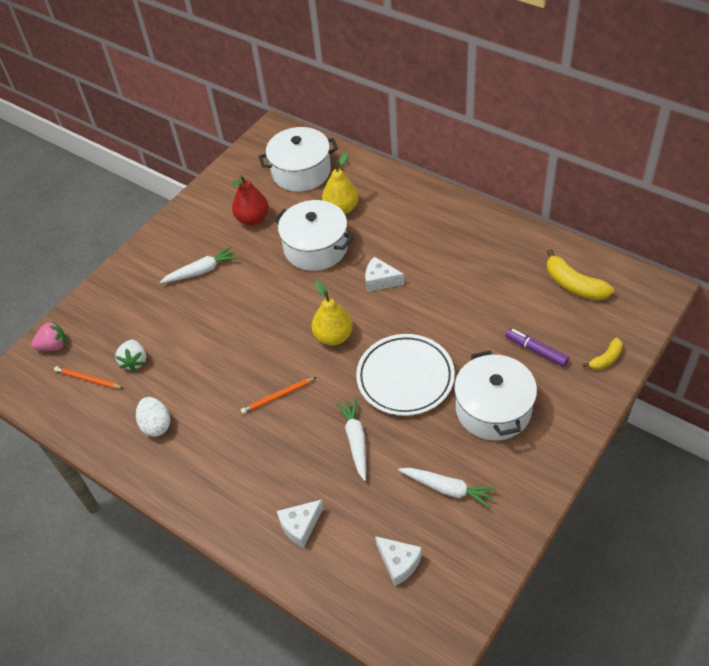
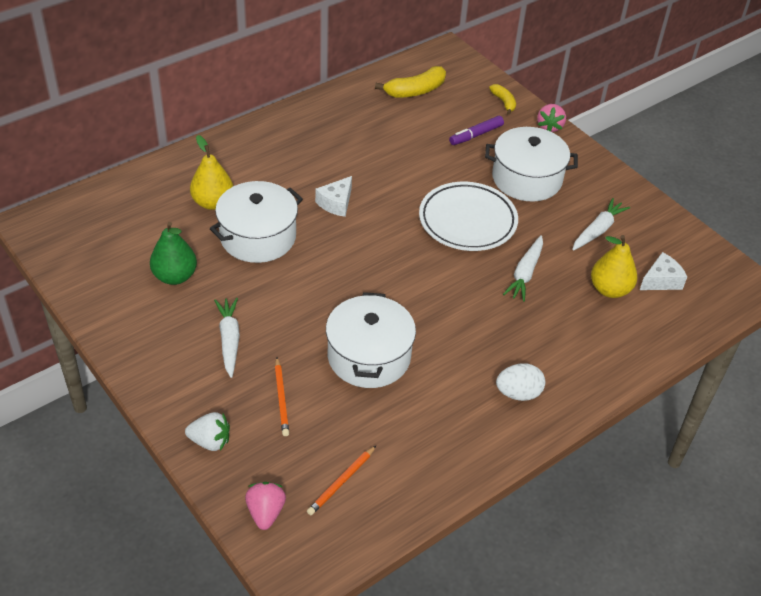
camera: 80 degrees left, 5 degrees down
(134, 361) = (337, 430): white strawberry -> white strawberry (210, 441)
(156, 425) = (440, 426): white egg -> white egg (518, 393)
(253, 219) = (175, 276): red pear -> green pear
(278, 396) = (447, 316): orange pencil -> orange pencil (281, 398)
(300, 526) = (606, 336): white cheese -> none
(301, 171) = (127, 218): white pot -> white pot (369, 356)
(333, 336) = (391, 255): yellow pear -> yellow pear (609, 289)
(356, 440) = (525, 273): white carrot -> white carrot turned 75 degrees counterclockwise
(591, 408) = (549, 126): none -> pink strawberry

